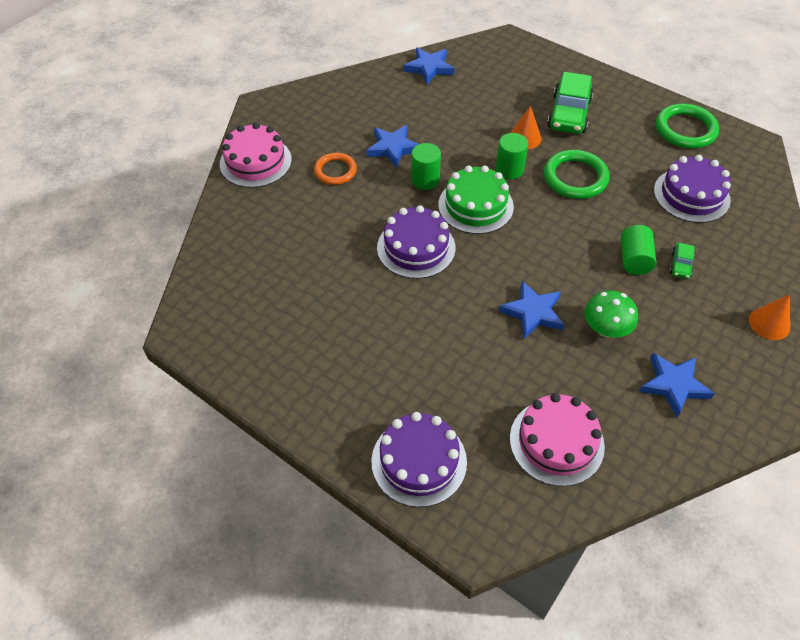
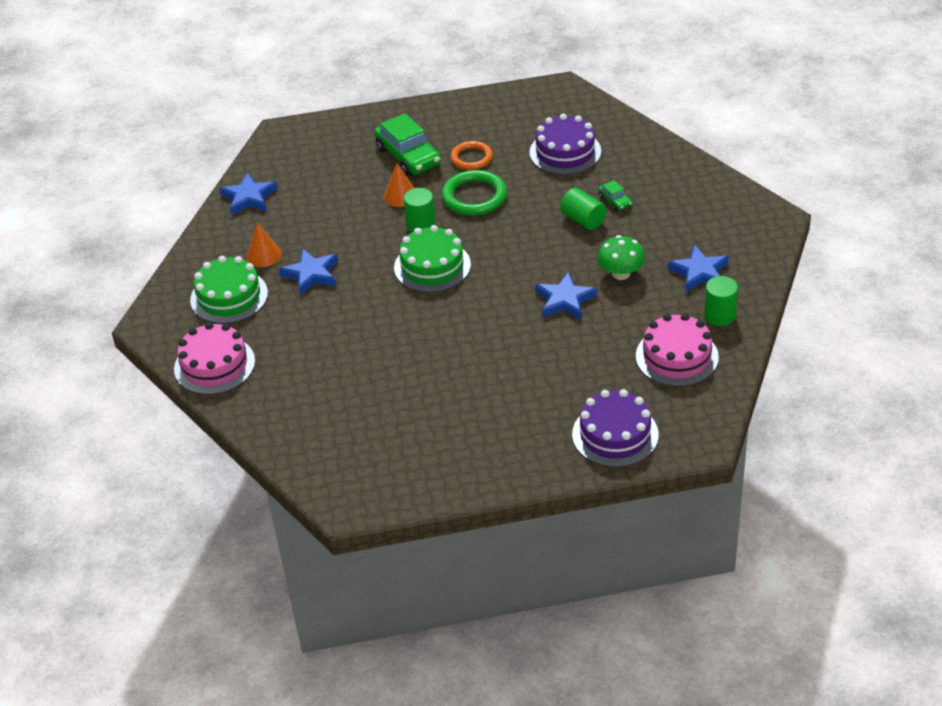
camera: 45 degrees left, 10 degrees down
(327, 124) = (229, 296): none -> green cake
(335, 171) = (291, 322): orange ring -> orange ring (471, 158)
(416, 248) = (431, 324): purple cake -> none
(425, 180) = (370, 277): green cylinder -> green cylinder (719, 315)
(685, 129) = (504, 110): green ring -> none
(769, 323) = (707, 196): orange cone -> orange cone (263, 255)

